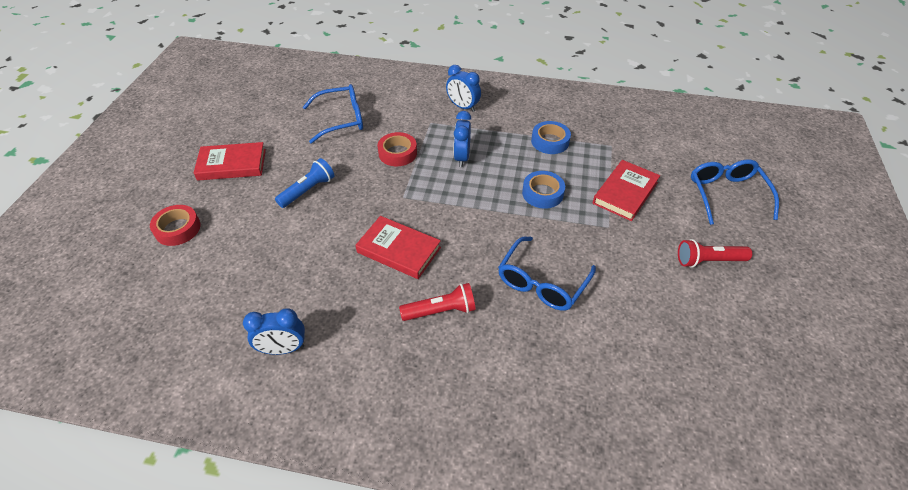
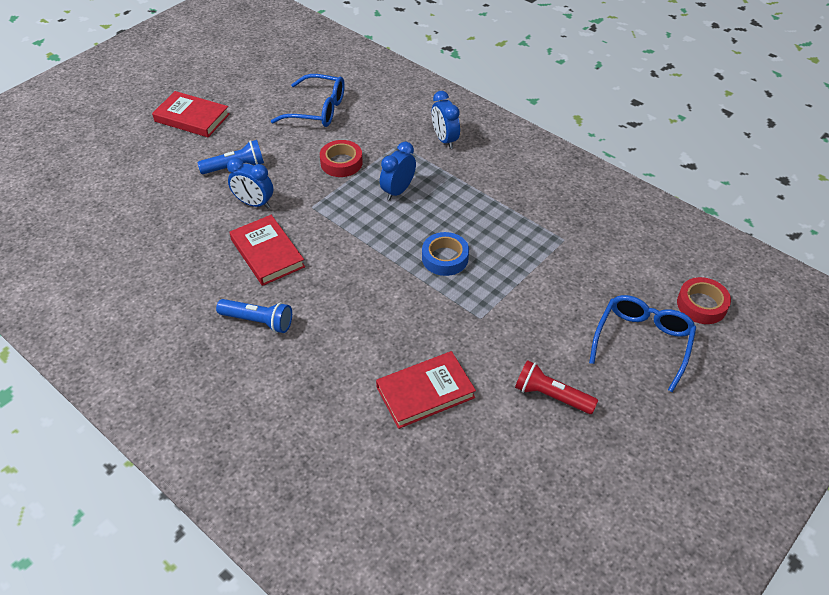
camera: 30 degrees right, 0 degrees up
(177, 229) = (110, 158): red tape -> red tape (701, 305)
(283, 349) = (114, 292): blue clock -> blue clock (254, 203)
(440, 311) = (258, 321): red flashlight -> blue flashlight
(542, 282) = (367, 339): blue glasses -> none
(550, 141) = (501, 209): blue tape -> none
(625, 193) = (530, 293): red book -> red book (425, 392)

